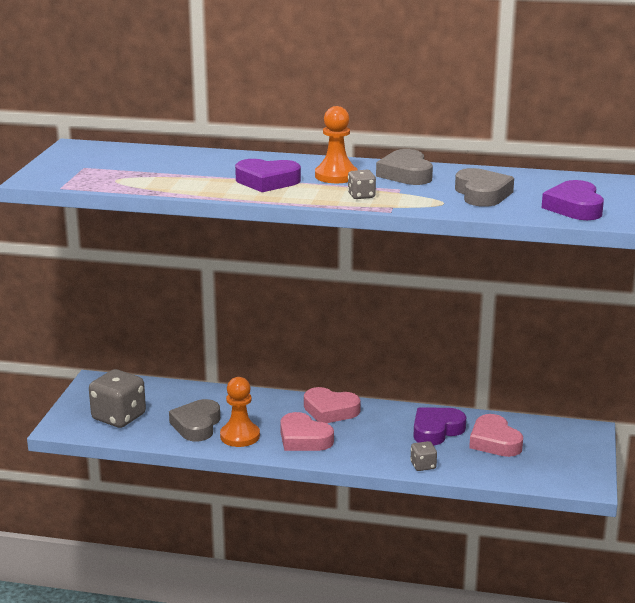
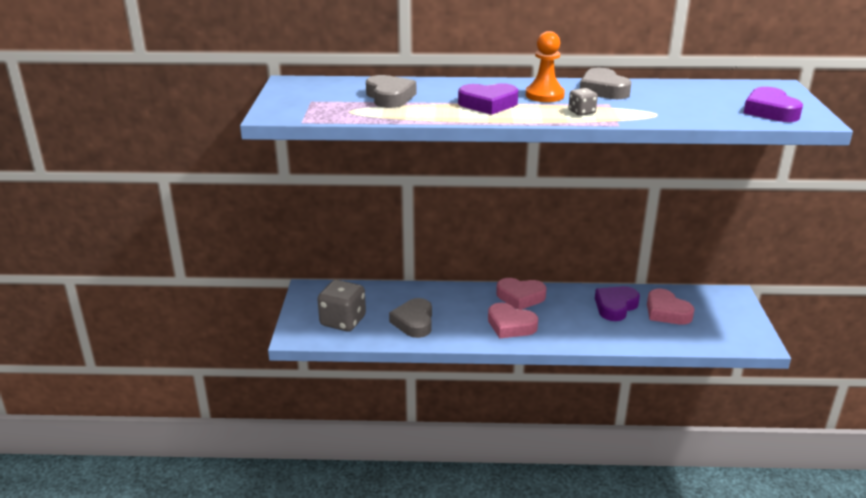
camera: 10 degrees left, 5 degrees up
(240, 436) = (455, 328): orange pawn -> none
(423, 465) = (620, 340): grey dice -> none
(482, 194) = (683, 104): grey heart -> grey heart (389, 97)

